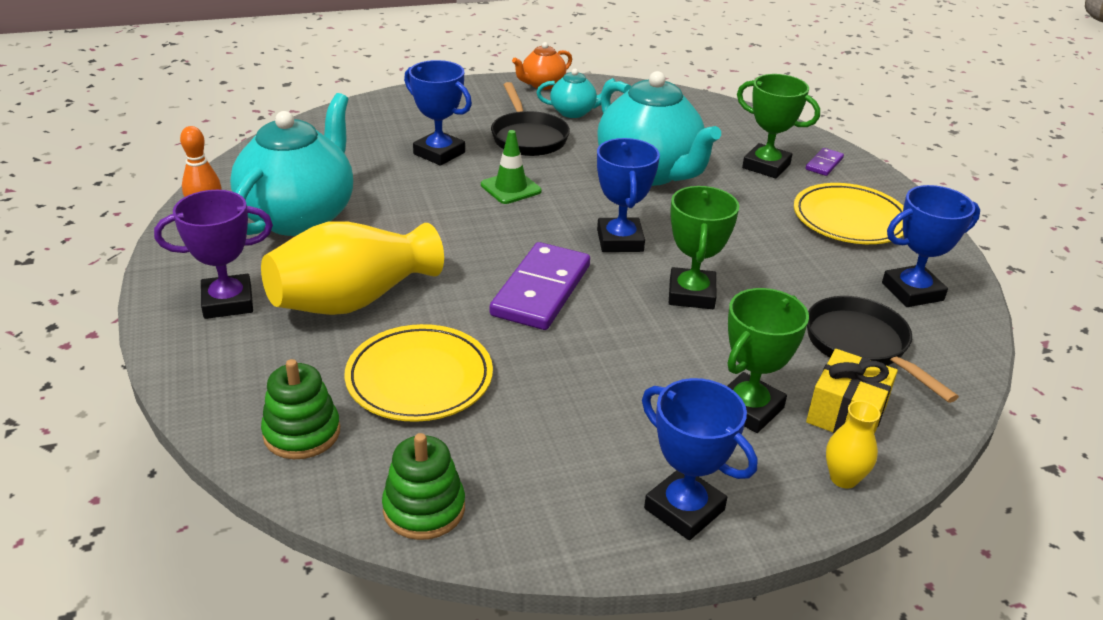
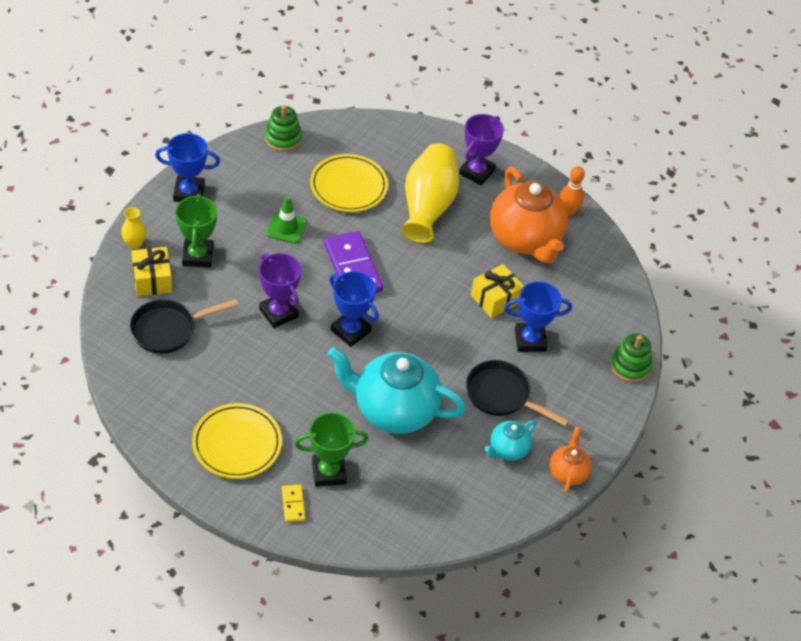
camera: 135 degrees right, 15 degrees up
(299, 216) = (525, 239): turquoise teapot -> orange teapot
(302, 433) = (362, 138): green stacking toy -> green stacking toy (630, 366)
(421, 192) = (495, 299): none -> yellow gift
(510, 188) = (454, 336): green traffic cone -> green traffic cone (286, 228)
(691, 294) = (278, 313): green trophy -> purple trophy
(824, 164) = (293, 504): purple domino -> yellow domino
(861, 346) = (169, 329): black pan -> black pan turned 135 degrees clockwise
(912, 291) = (163, 393): blue trophy -> none

